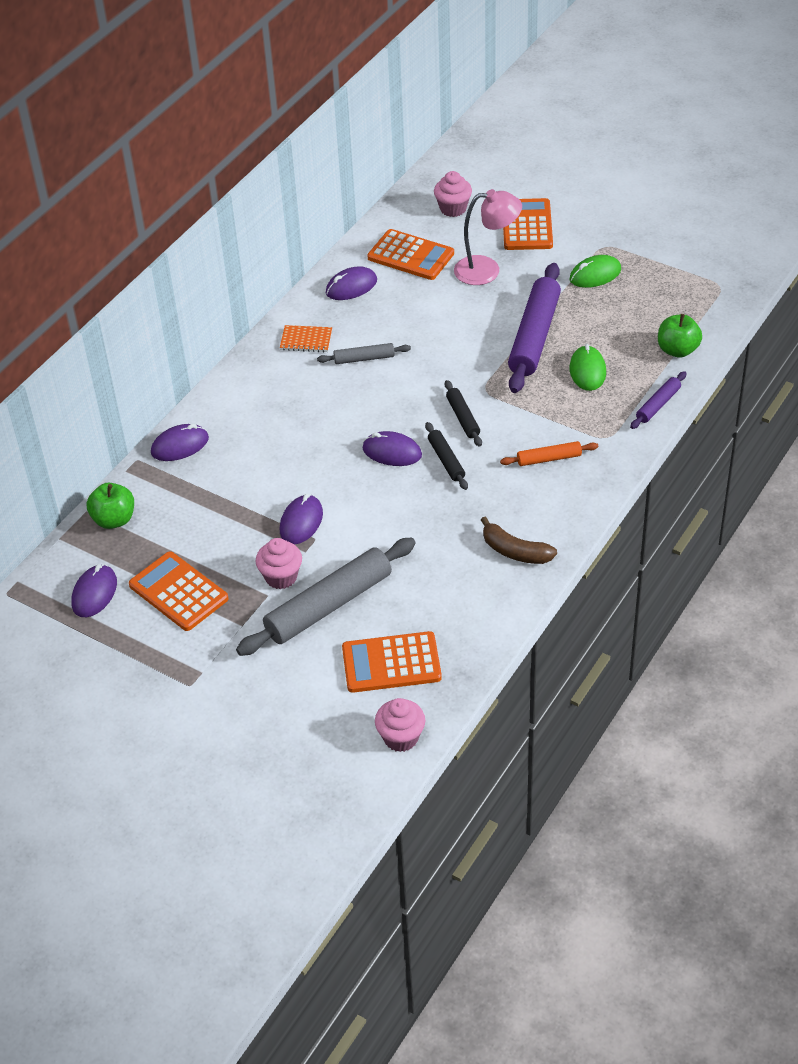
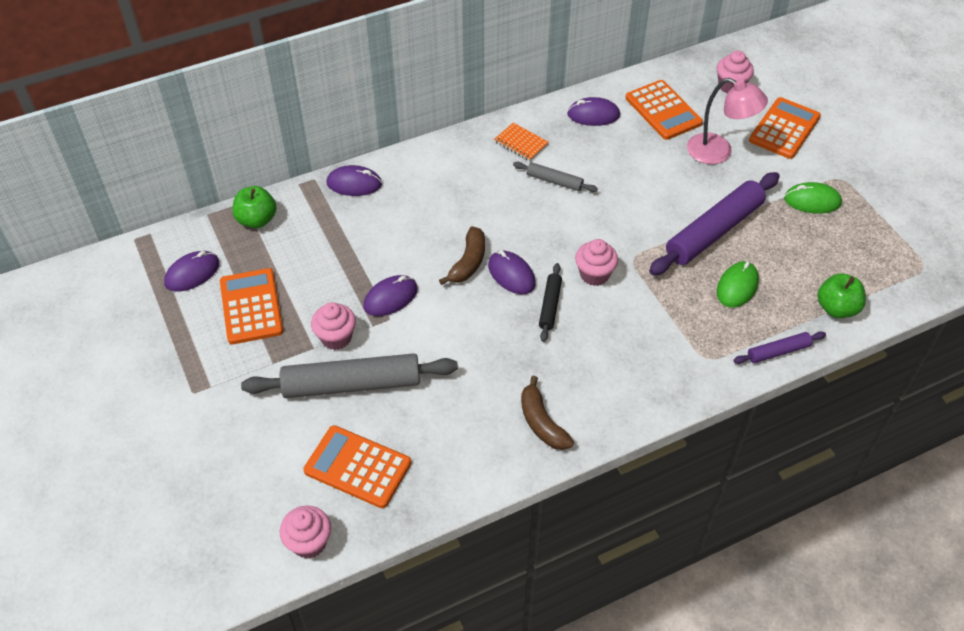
camera: 30 degrees right, 5 degrees up
(345, 460) = (468, 262): none -> brown banana
(463, 418) = (594, 274): black rolling pin -> pink cupcake
(549, 459) = (639, 351): orange rolling pin -> none

